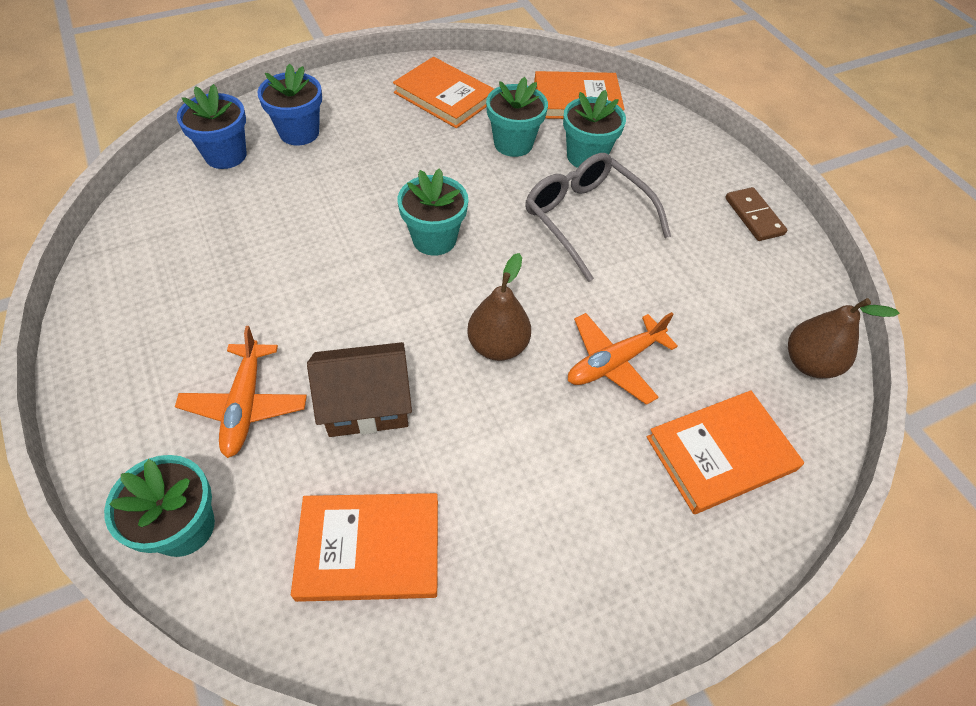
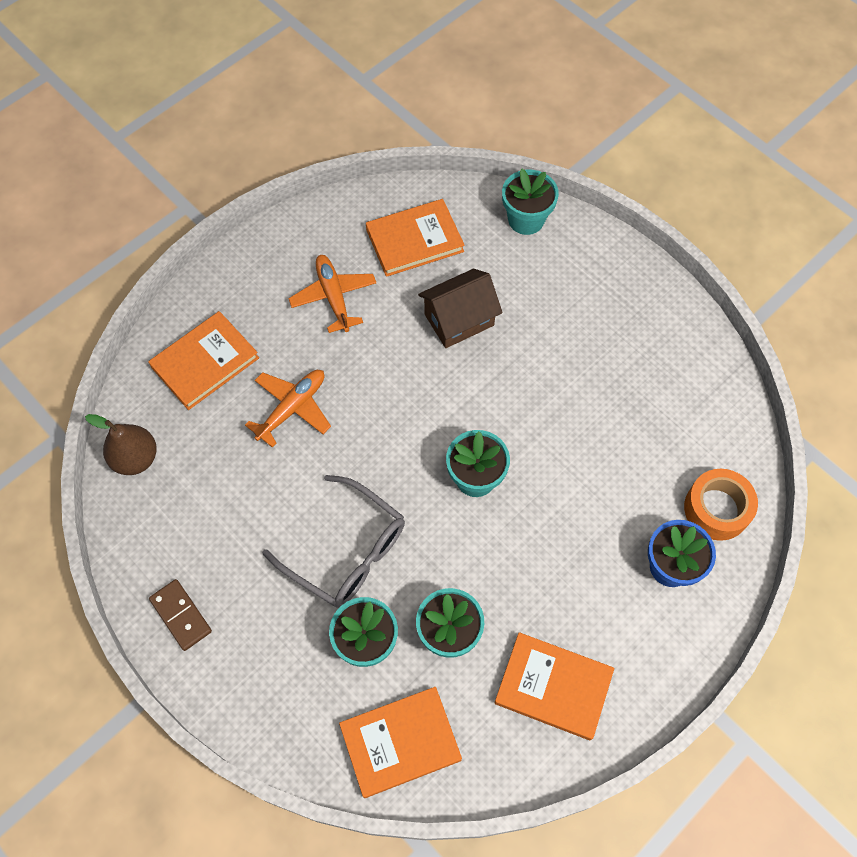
camera: 165 degrees right, 10 degrees up
(225, 155) = (716, 509): blue flower pot -> orange tape
(245, 405) = (538, 294): orange plane -> orange plane (333, 297)
(497, 346) = (384, 393): brown pear -> none

